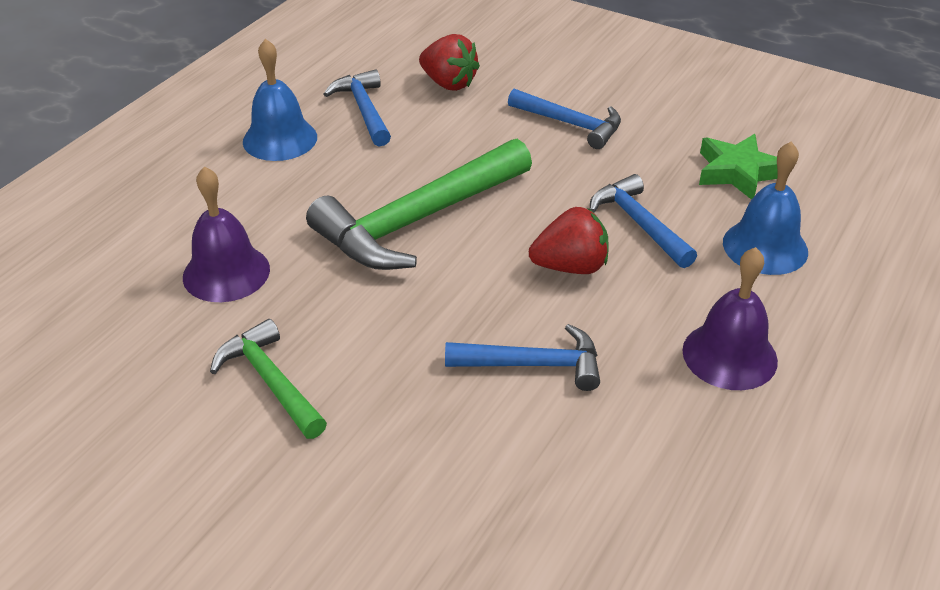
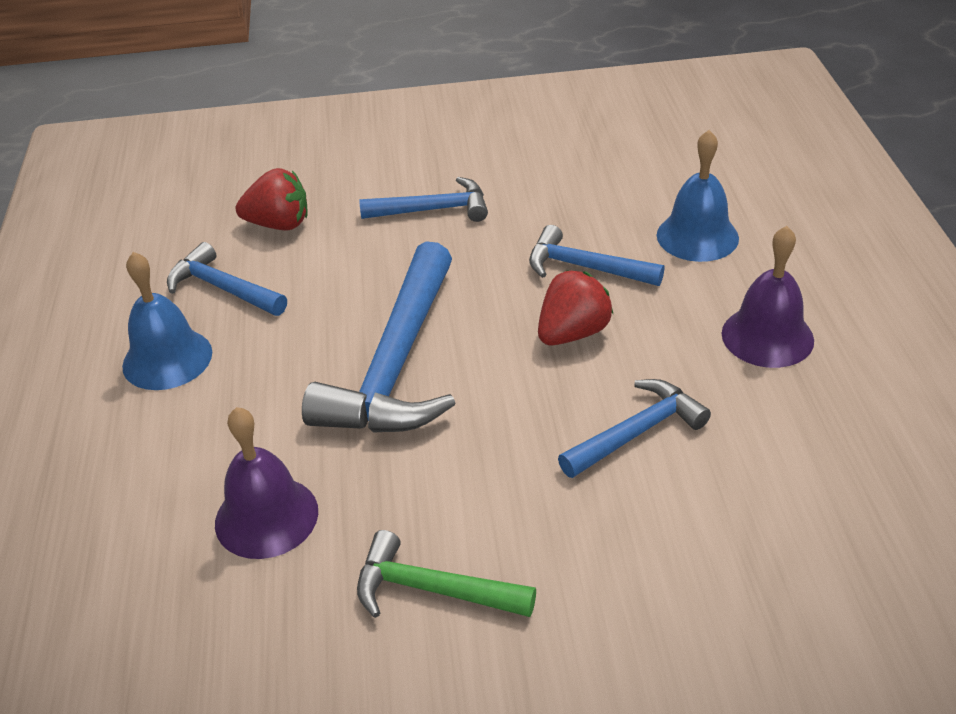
camera: 35 degrees left, 0 degrees up
(419, 220) = (397, 363): green hammer -> blue hammer
(738, 172) = (612, 186): green star -> none

